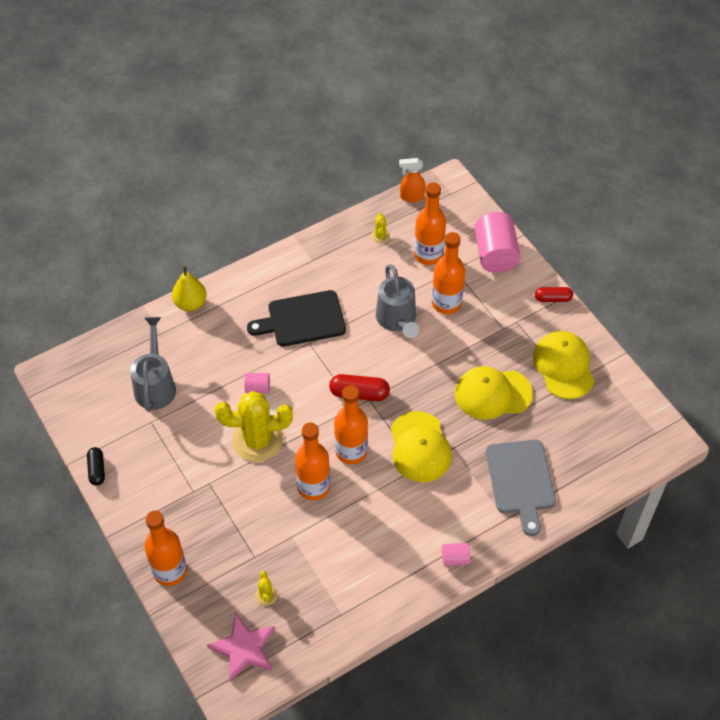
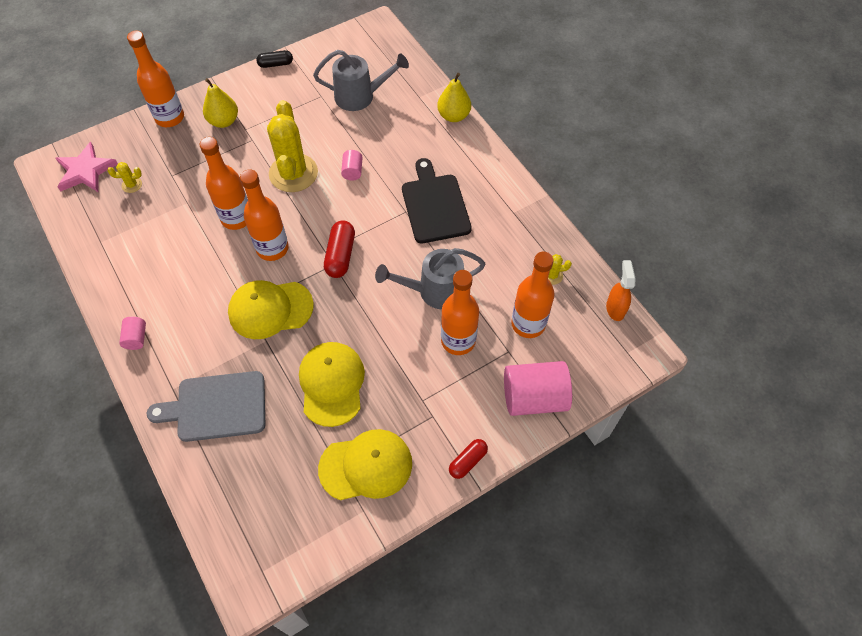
camera: 90 degrees right, 5 degrees up
(180, 514) = (224, 121): none -> yellow pear
(553, 298) = (468, 461): red capsule -> red capsule turned 45 degrees clockwise

